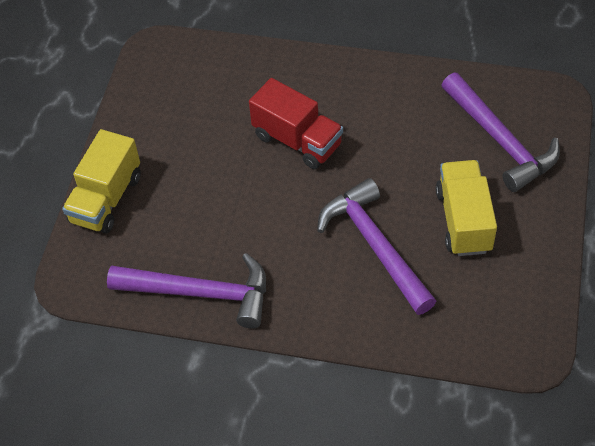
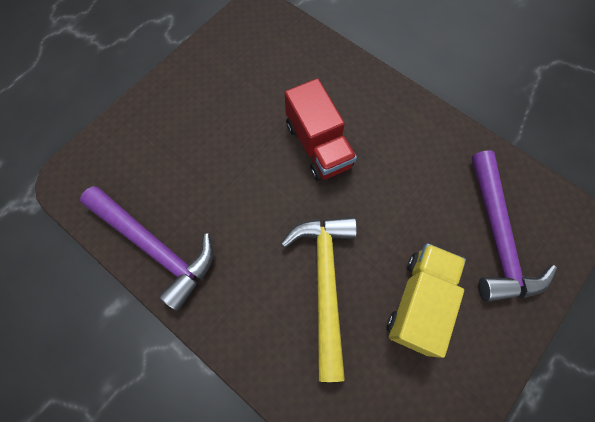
camera: 25 degrees right, 15 degrees up
(106, 199) = (139, 121): yellow truck -> none
(375, 246) = (325, 283): purple hammer -> yellow hammer

